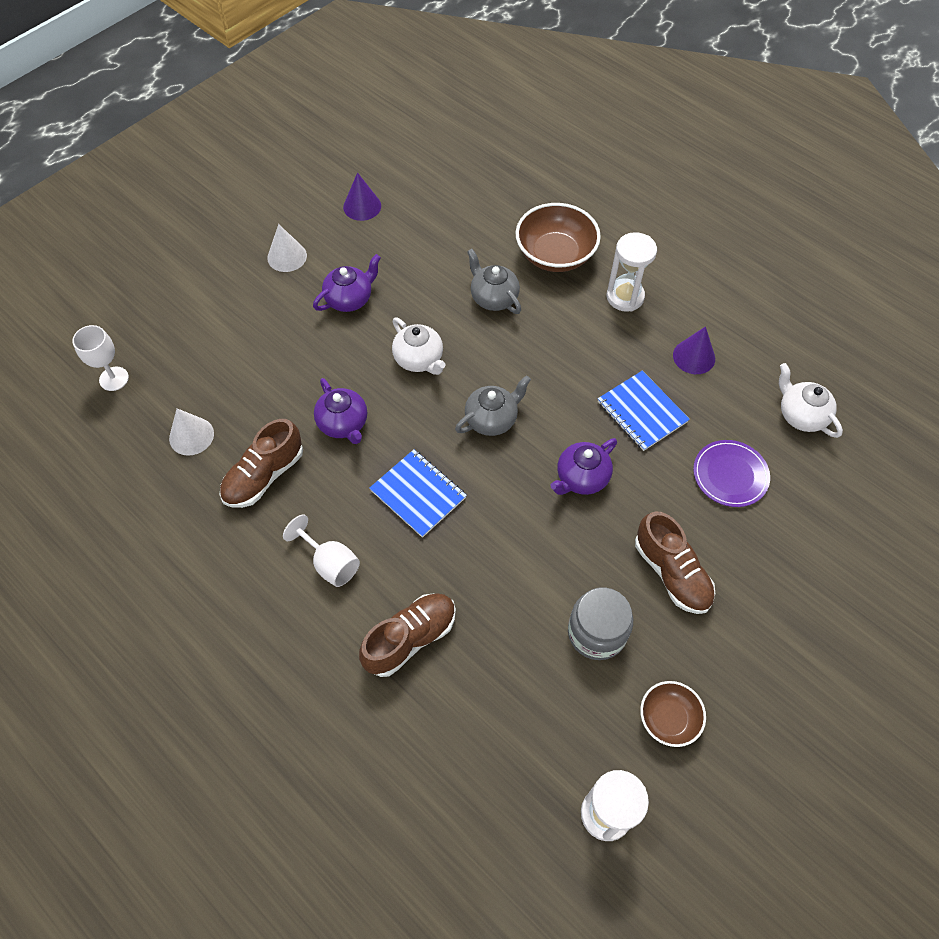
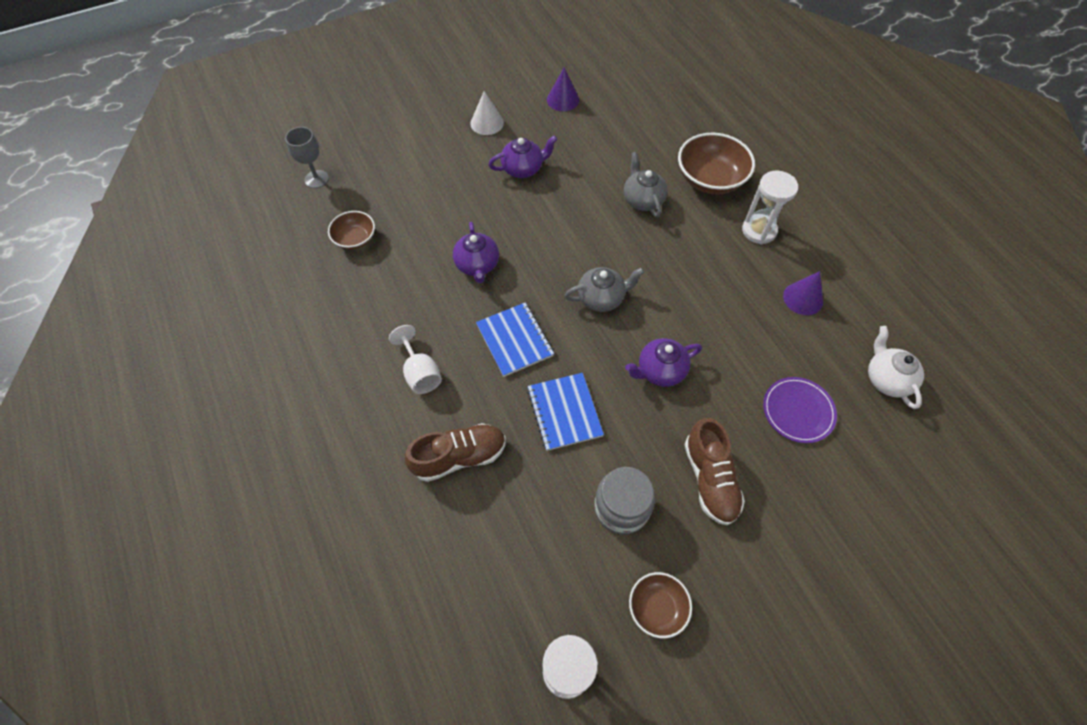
camera: 20 degrees right, 0 degrees up
(114, 379) = (316, 179): white goblet -> grey goblet
(191, 436) = (355, 239): white cone -> brown bowl
(264, 476) = (397, 287): brown shoe -> none
(419, 359) = (560, 232): white teapot -> none
(642, 412) = (736, 331): blue notebook -> blue notebook (564, 412)

